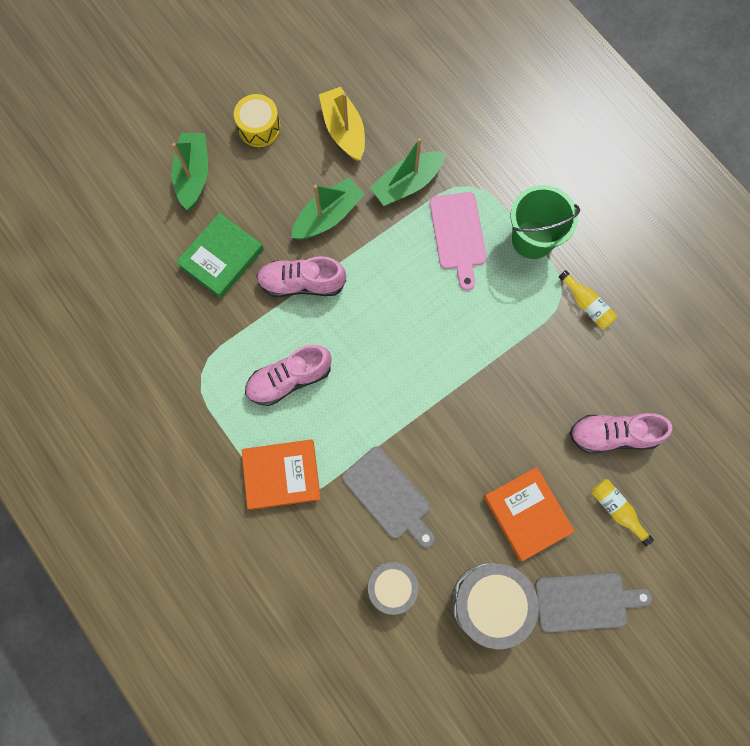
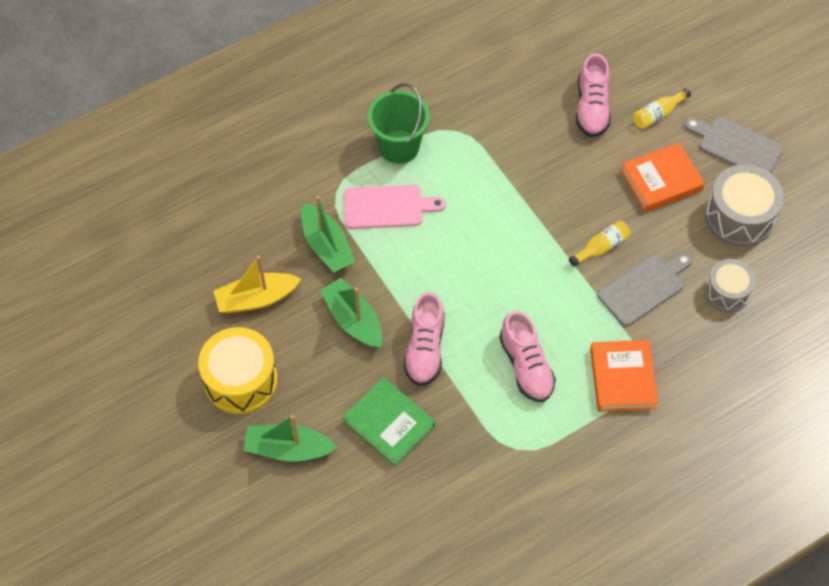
camera: 85 degrees left, 15 degrees down
(259, 128) = (241, 380): yellow drum -> yellow drum, size x1.58
(586, 601) = (736, 146): grey cutting board -> grey cutting board turned 60 degrees counterclockwise
(587, 305) = (468, 112): yellow bottle -> yellow bottle (601, 247)

